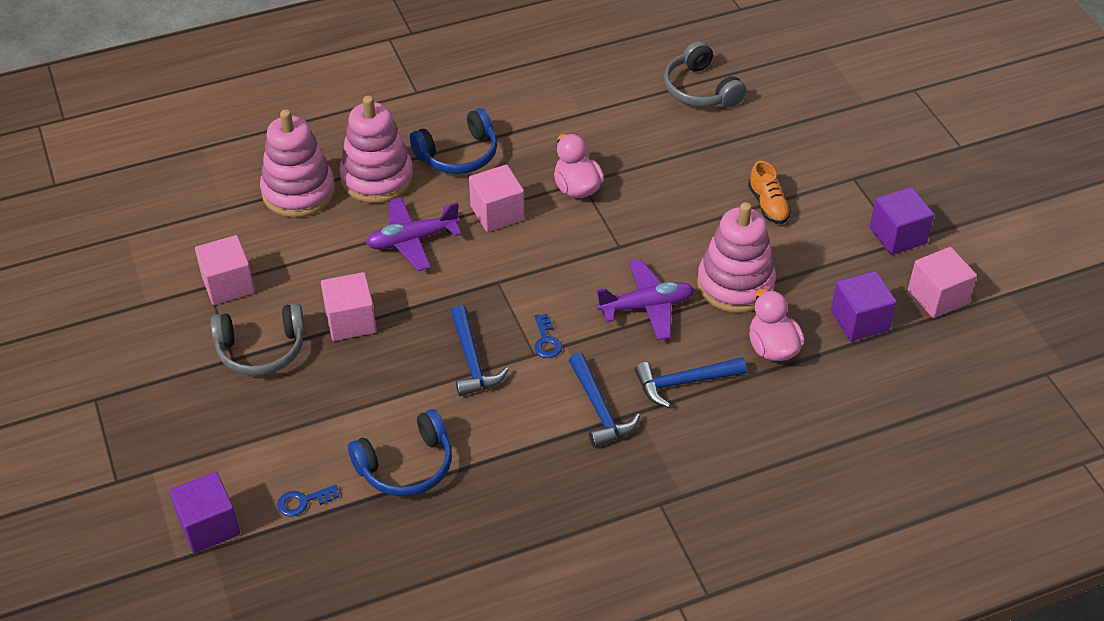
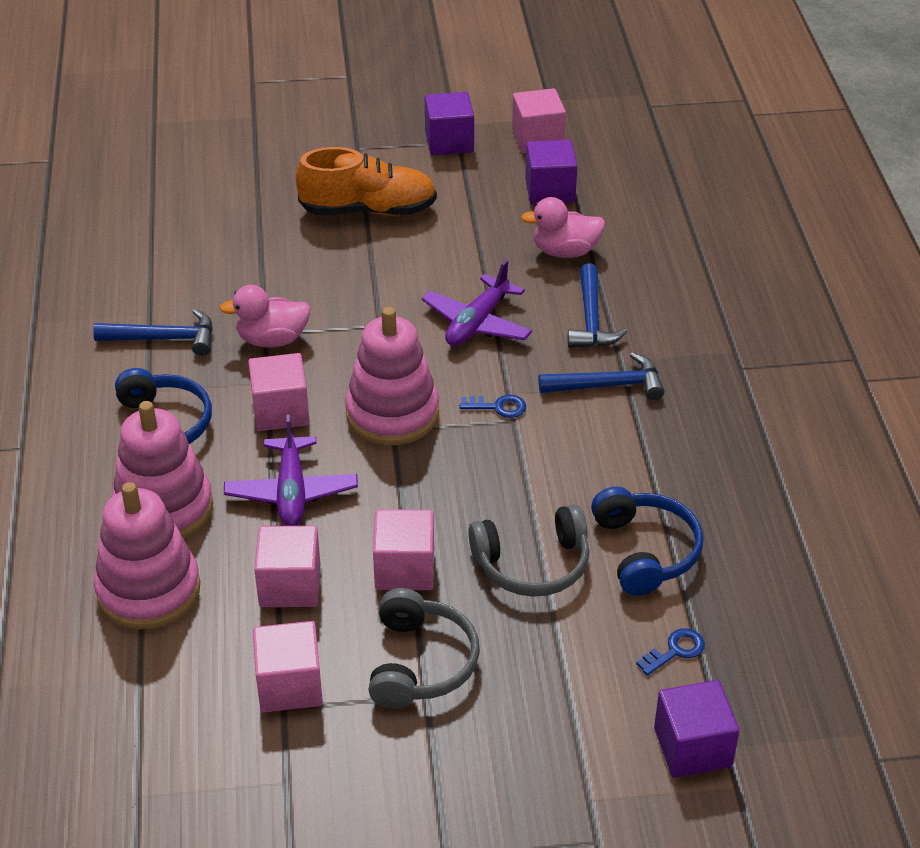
camera: 75 degrees left, 5 degrees down
(303, 501) = (675, 651): blue key -> blue key turned 120 degrees counterclockwise
(319, 262) = (290, 585): none -> pink cube
(472, 360) = (507, 471): blue hammer -> blue hammer (164, 339)
(646, 306) = (477, 323): purple plane -> purple plane turned 150 degrees counterclockwise
(700, 89) = (165, 216): grey headphones -> grey headphones (532, 564)
(735, 284) = (471, 256): pink stacking toy -> pink stacking toy (392, 414)
(768, 205) = (368, 210): orange shoe -> orange shoe, size x1.80

